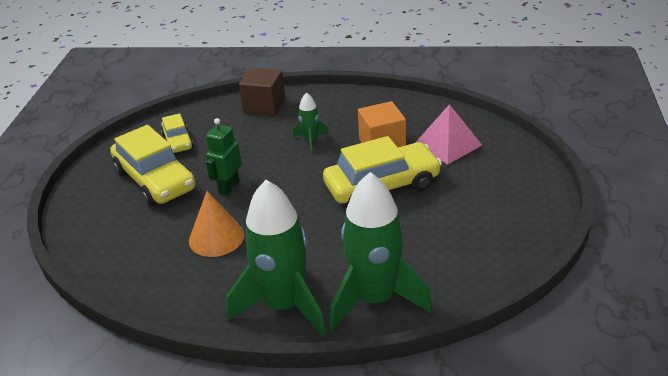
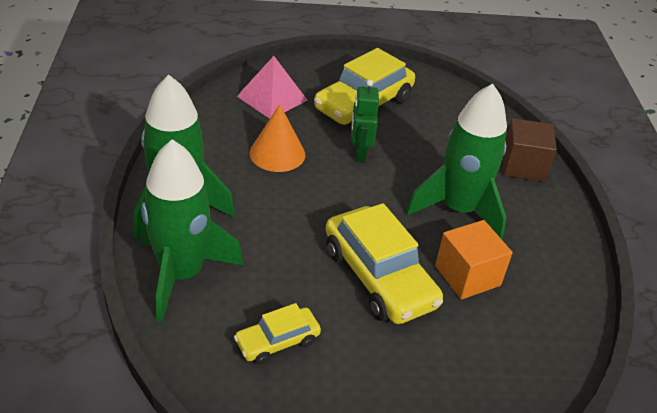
camera: 75 degrees right, 5 degrees up
(178, 141) = (433, 110): yellow car -> yellow car (277, 341)
(229, 187) = (359, 153): green robot -> green robot turned 105 degrees counterclockwise
(311, 141) = (458, 210): green rocket -> green rocket, size x2.16
(447, 144) = (485, 346): pink pyramid -> pink pyramid (272, 98)

